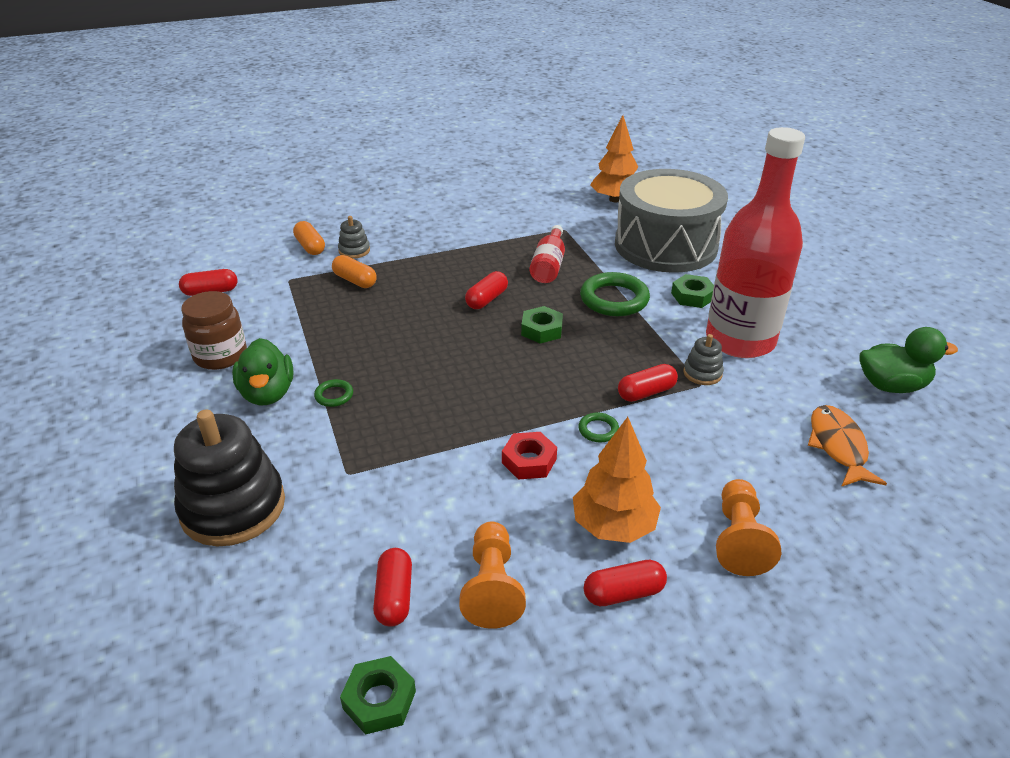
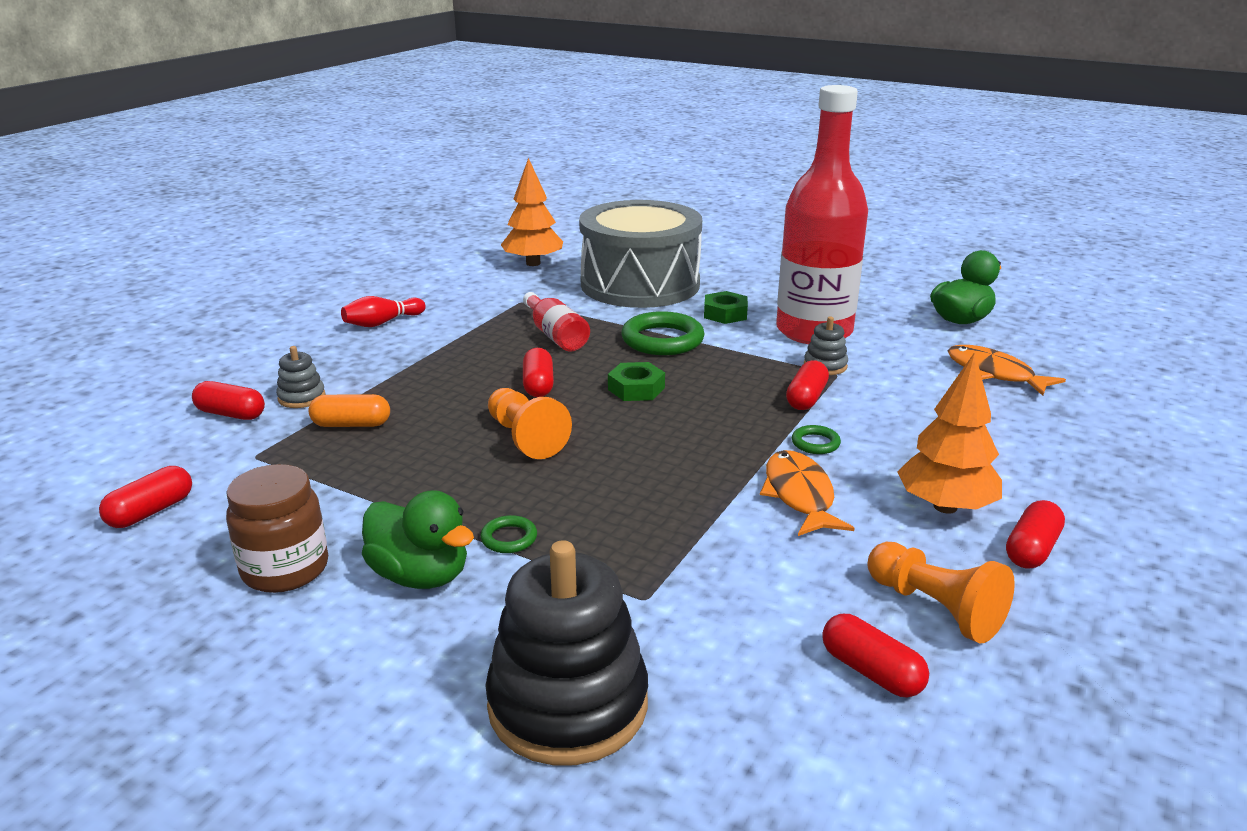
camera: 40 degrees left, 10 degrees down
(310, 247) = (231, 414): orange capsule -> red capsule
(379, 700) = (1004, 763): green nut -> none
(460, 214) = (382, 323): none -> red bowling pin
(529, 461) = (799, 495): red nut -> orange fish
(739, 539) = (1038, 466): orange pawn -> orange pawn (525, 438)

